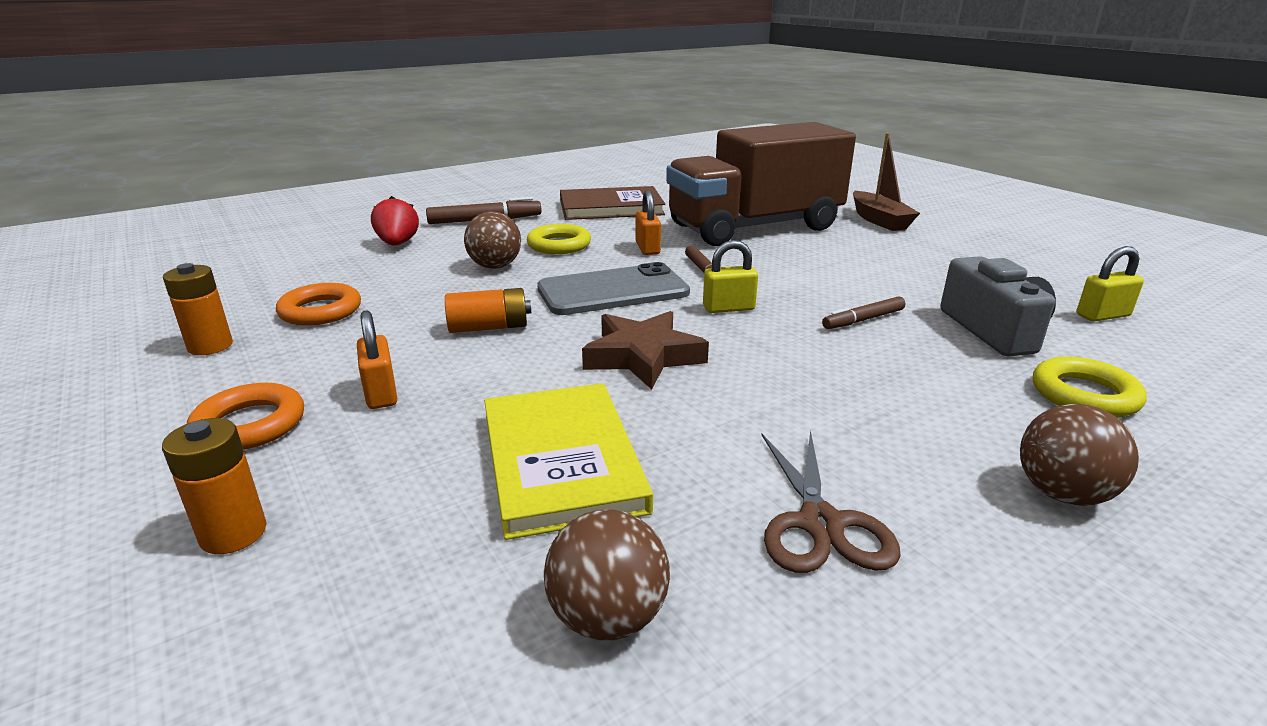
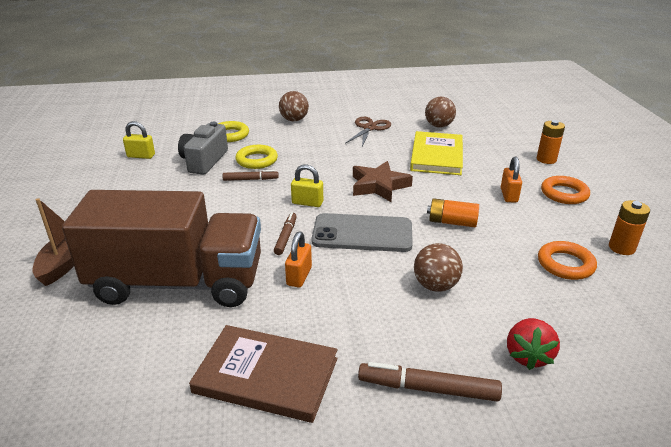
camera: 155 degrees left, 5 degrees up
(559, 245) = (369, 304): yellow ring -> yellow ring (257, 160)

